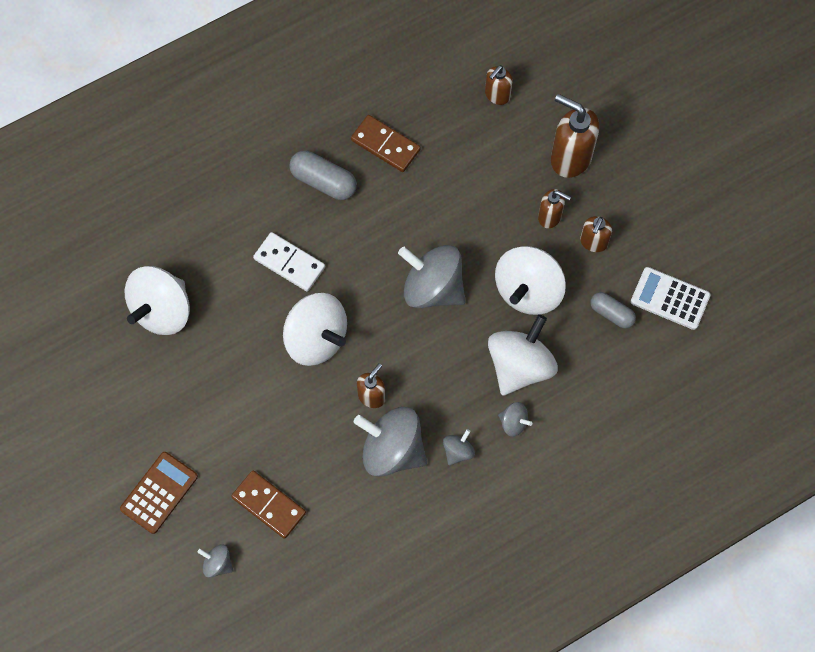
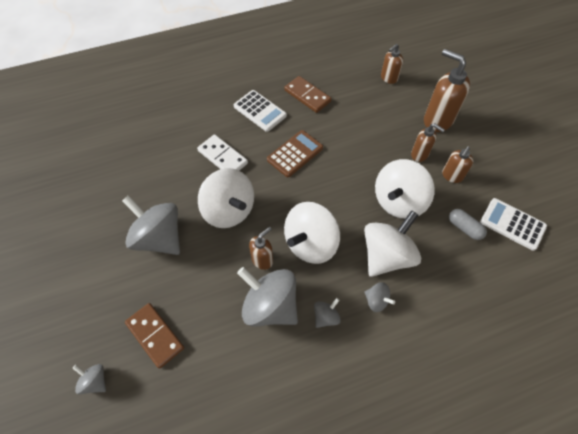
camera: 10 degrees right, 10 degrees down
(159, 492) = (69, 308): brown calculator -> brown calculator (295, 154)
(162, 310) = (121, 174): white spinning top -> white spinning top (310, 244)
(323, 181) = (260, 111): grey capsule -> white calculator
(432, 288) = (325, 189): grey spinning top -> grey spinning top (159, 238)

